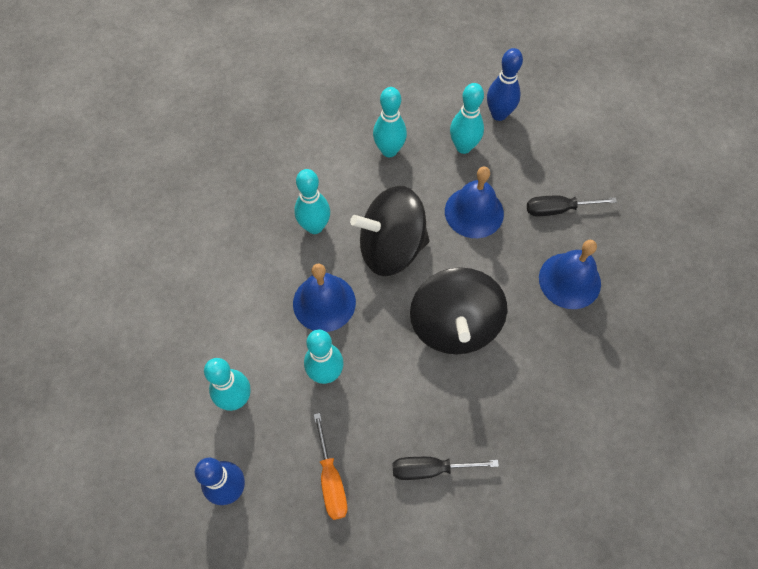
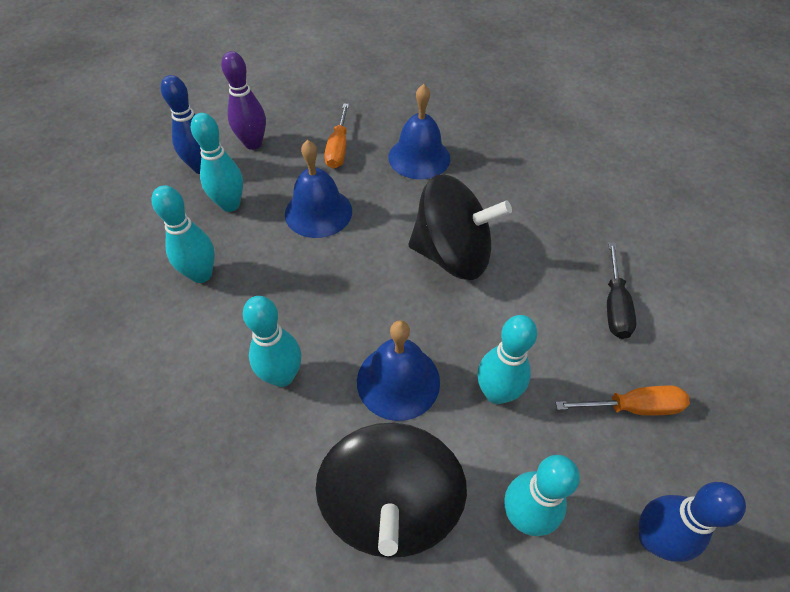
camera: 80 degrees left, 10 degrees down
(391, 248) = (340, 296): black spinning top -> black spinning top (390, 506)
(541, 141) = (253, 143): none -> purple bowling pin
(558, 209) = (338, 148): black screwdriver -> orange screwdriver

